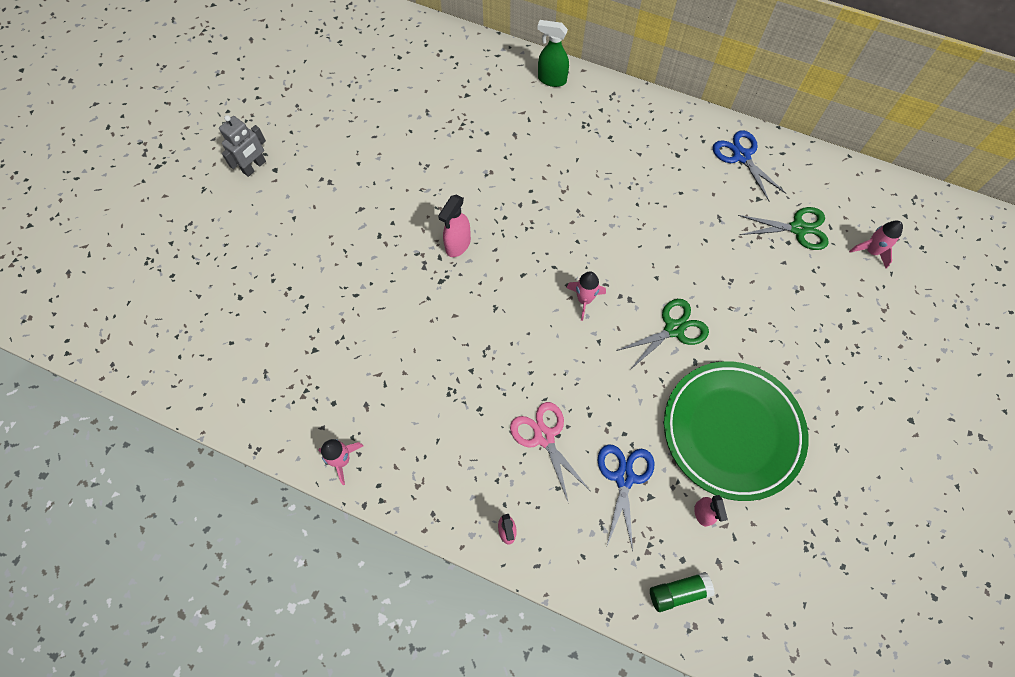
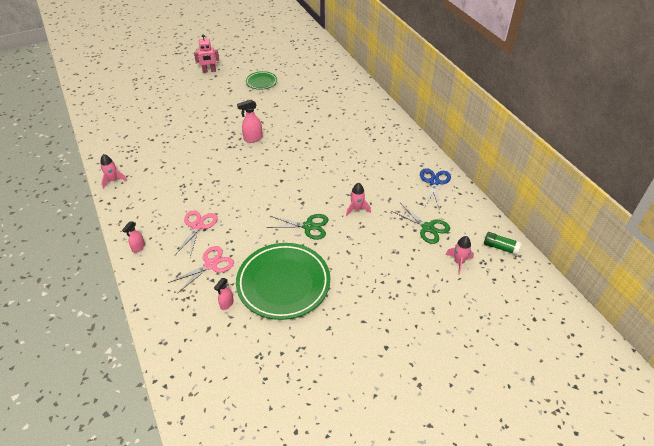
camera: 40 degrees right, 20 degrees down
(254, 167) = (209, 71): grey robot -> pink robot
(359, 137) = (261, 82): none -> green plate
(551, 79) = (373, 104): green spray bottle -> none
(584, 300) = (281, 190): pink rocket -> pink rocket (357, 209)
(624, 478) = (211, 265): blue scissors -> pink scissors
(678, 592) = (175, 324): green glue stick -> green glue stick (500, 247)

